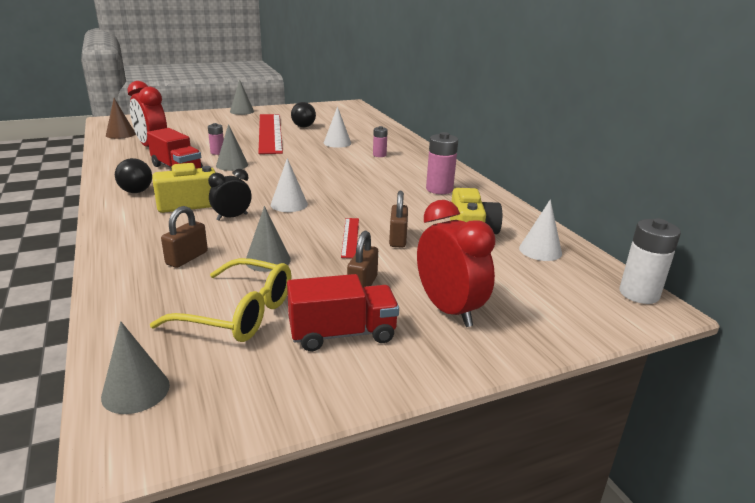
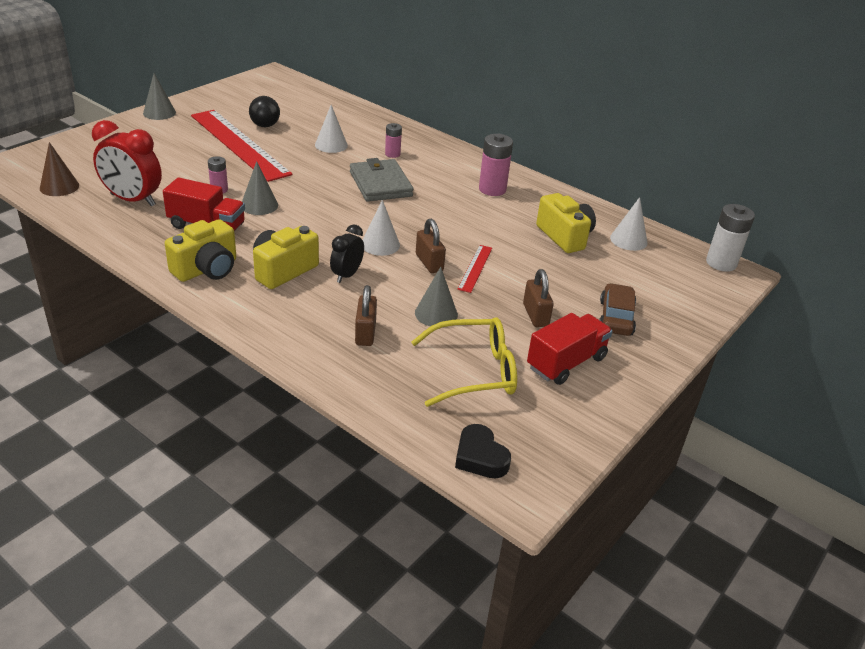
camera: 30 degrees left, 10 degrees up
(135, 391) = (480, 457): grey cone -> black heart
(136, 191) = (207, 269): black ball -> yellow camera
(344, 169) = (380, 184): none -> grey wallet
(350, 237) = (475, 268): red ruler -> red ruler turned 45 degrees clockwise
(398, 239) = (514, 259): brown padlock -> brown padlock (429, 263)
(449, 310) = (615, 318): red clock -> brown car

